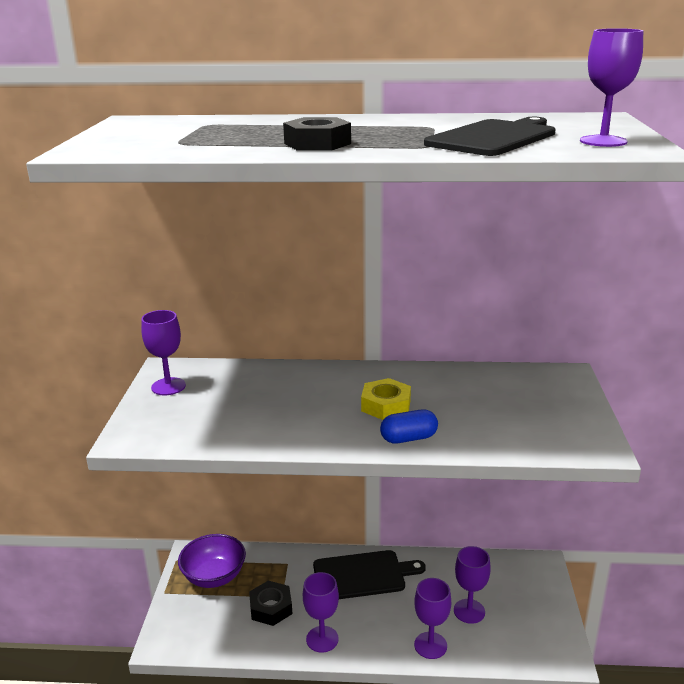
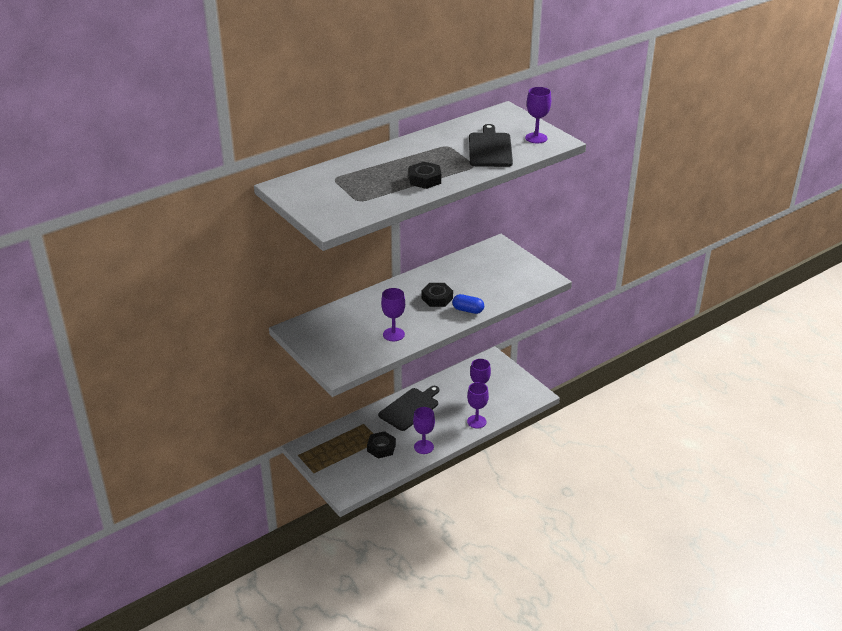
camera: 40 degrees left, 10 degrees up
(168, 386) = (312, 338): purple goblet -> purple goblet (393, 334)
(214, 576) = (331, 450): purple bowl -> none
(386, 405) = (437, 298): yellow nut -> black nut
(408, 438) = (468, 310): blue capsule -> blue capsule turned 75 degrees clockwise

